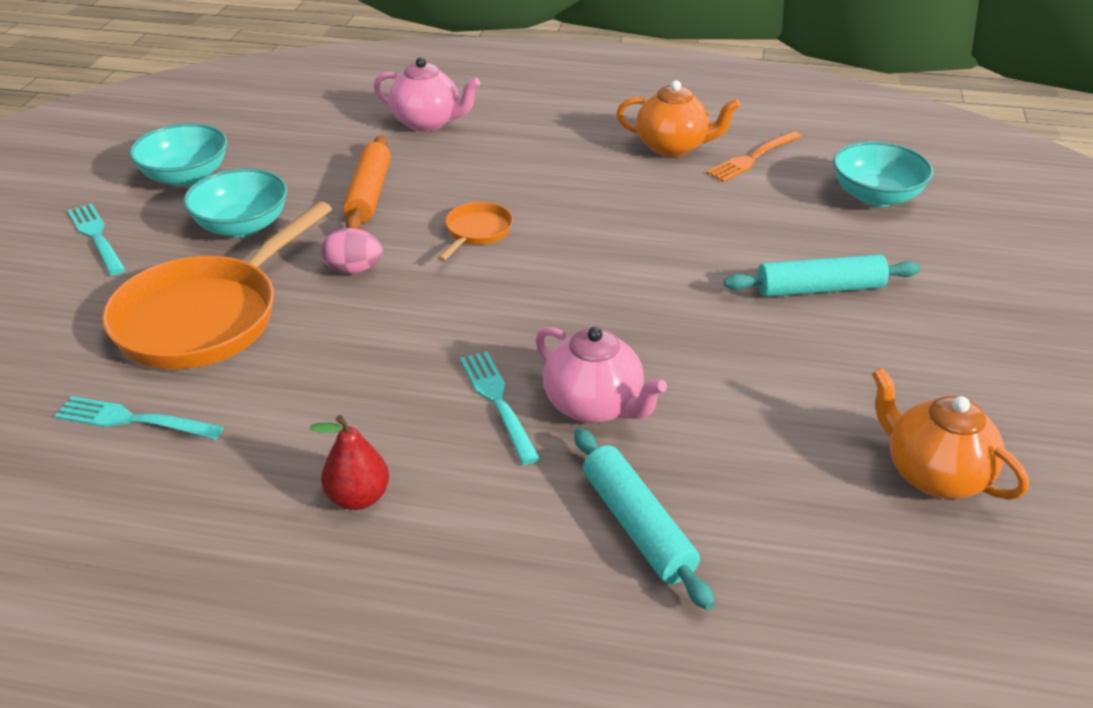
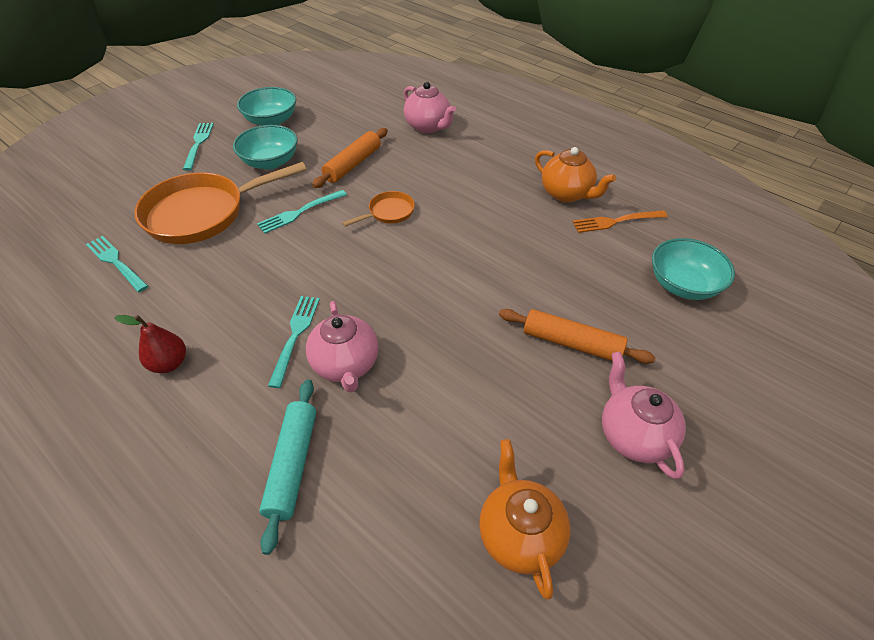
camera: 30 degrees right, 10 degrees up
(354, 270) = (300, 212): pink egg -> turquoise fork
(819, 289) = (572, 343): turquoise rolling pin -> orange rolling pin
(955, 346) = (633, 435): none -> pink teapot

